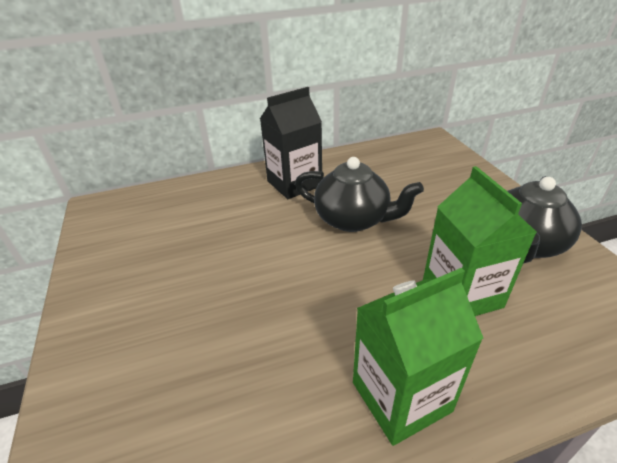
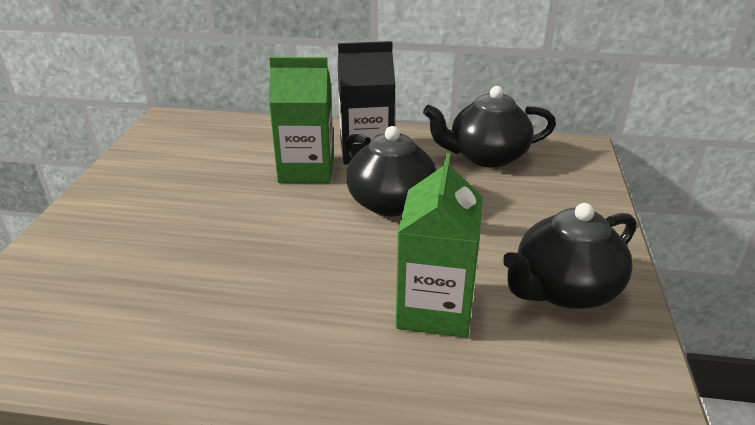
camera: 25 degrees right, 5 degrees down
(382, 162) = (486, 156): none -> black teapot
(401, 396) = (281, 365): green carton -> green carton (306, 170)

